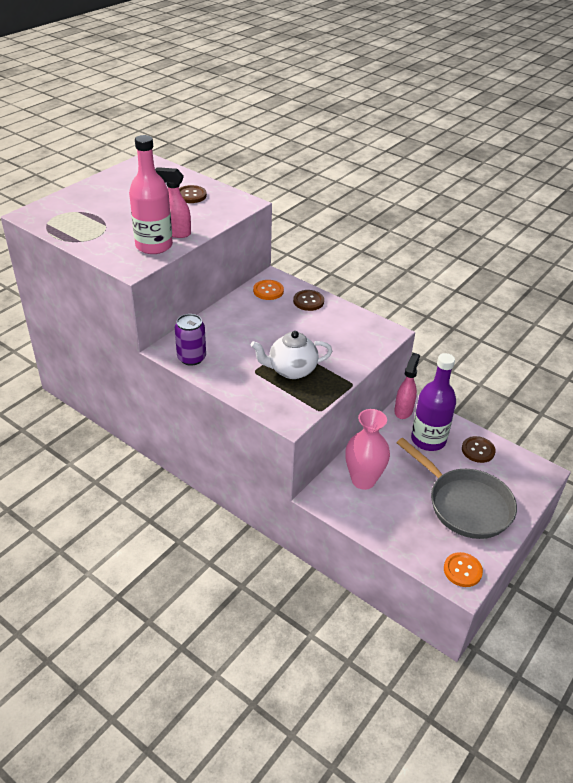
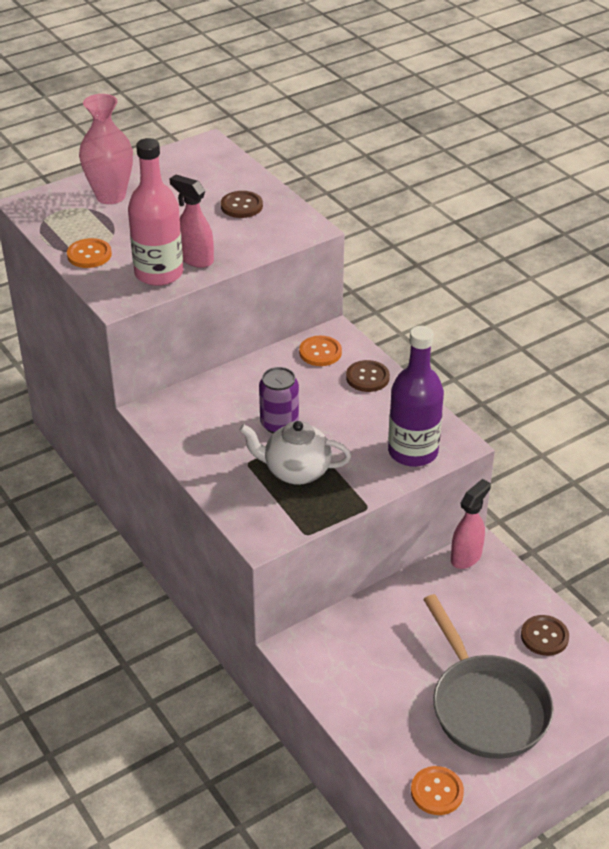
camera: 20 degrees right, 0 degrees up
(94, 241) = (89, 255): none -> orange button
(191, 358) = (176, 429): purple can -> purple can (279, 424)
(363, 480) = (362, 640): pink vase -> pink vase (110, 196)
(428, 440) = (480, 606): purple bottle -> purple bottle (413, 452)

